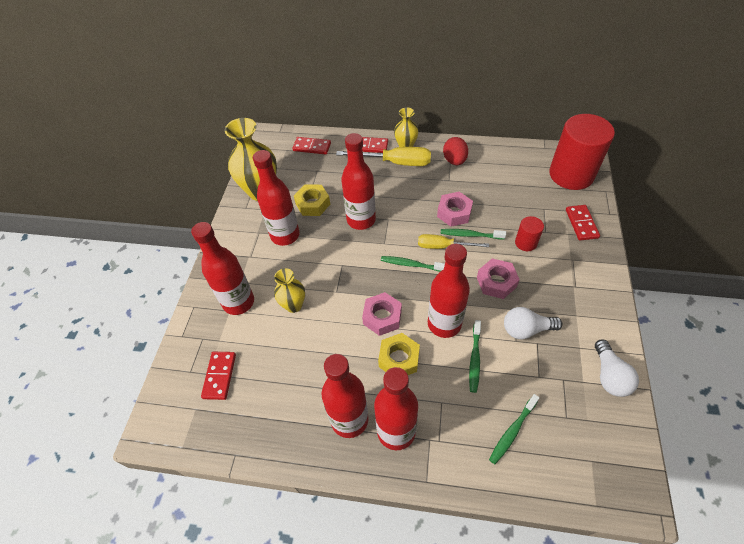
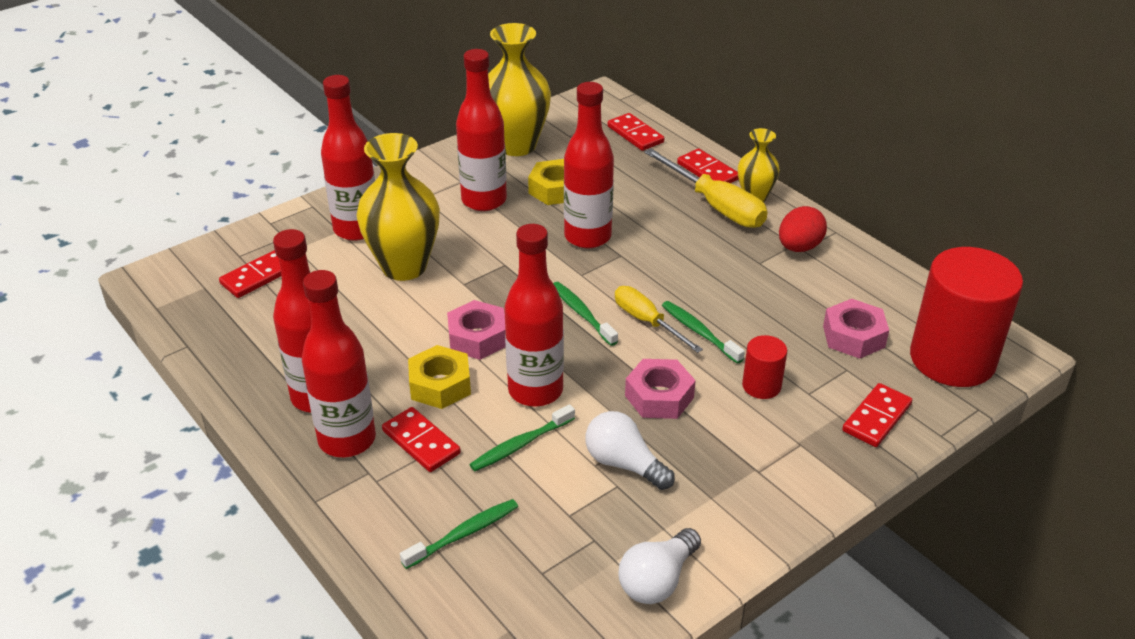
camera: 40 degrees right, 15 degrees down
(294, 305) = (404, 267): yellow vase -> yellow vase, size x1.80
(431, 399) = (421, 442): none -> red domino
(454, 213) = (713, 298): pink nut -> pink nut (853, 336)
(512, 431) = (463, 534): green toothbrush -> green toothbrush turned 150 degrees clockwise

